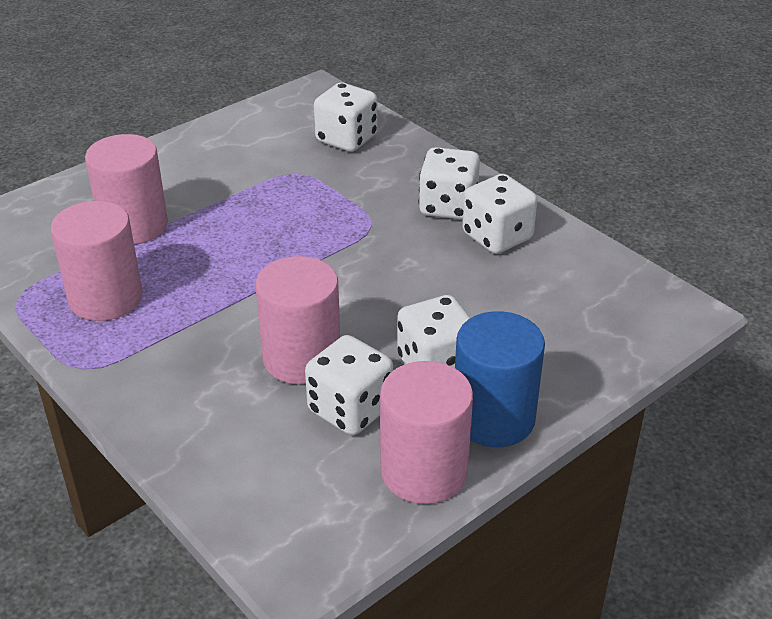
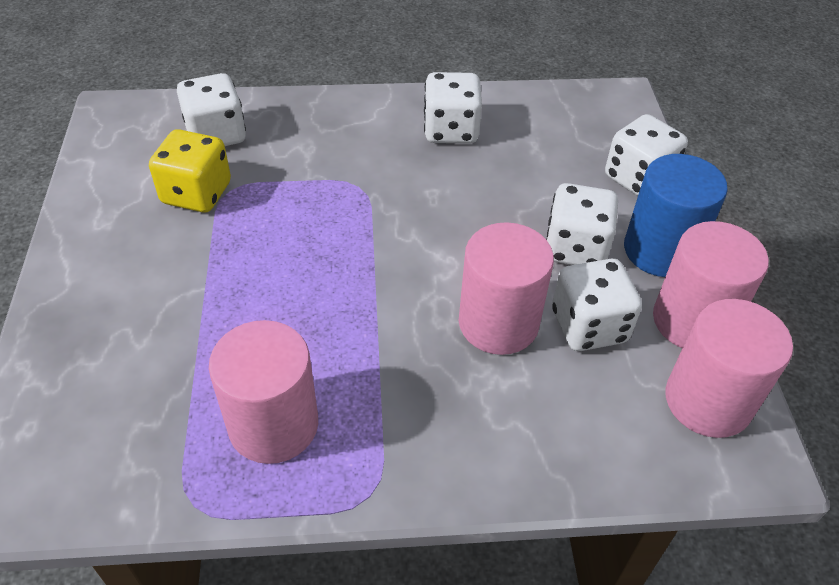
camera: 55 degrees left, 10 degrees up
(134, 225) = (174, 345): pink cylinder -> pink cylinder (708, 401)
(278, 162) = (196, 193): none -> yellow dice
(448, 206) = (383, 132): white dice -> white dice (638, 178)

